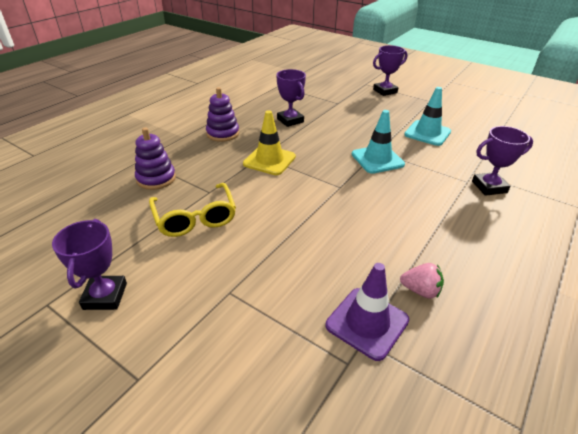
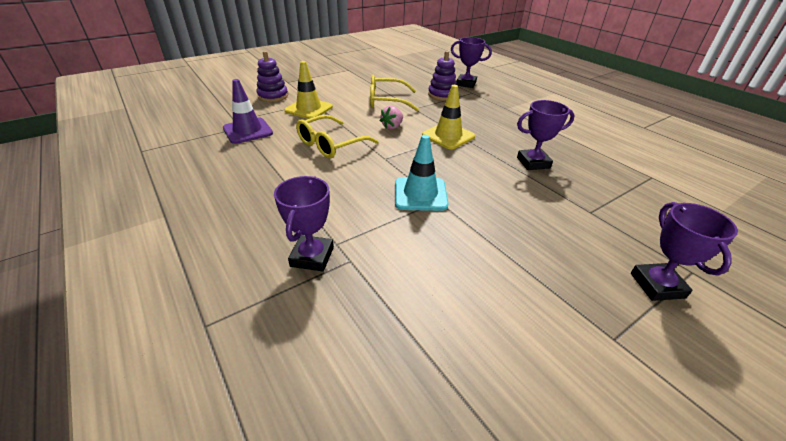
camera: 110 degrees right, 0 degrees up
(105, 296) = (341, 78): purple trophy -> purple trophy (466, 84)
(223, 133) = (508, 124): purple stacking toy -> purple stacking toy (273, 96)
(258, 286) = (309, 109): none -> yellow traffic cone
(342, 229) = (330, 145): none -> yellow glasses
(420, 291) = (244, 155): pink strawberry -> pink strawberry (392, 127)
(427, 133) = (471, 266): turquoise traffic cone -> none

